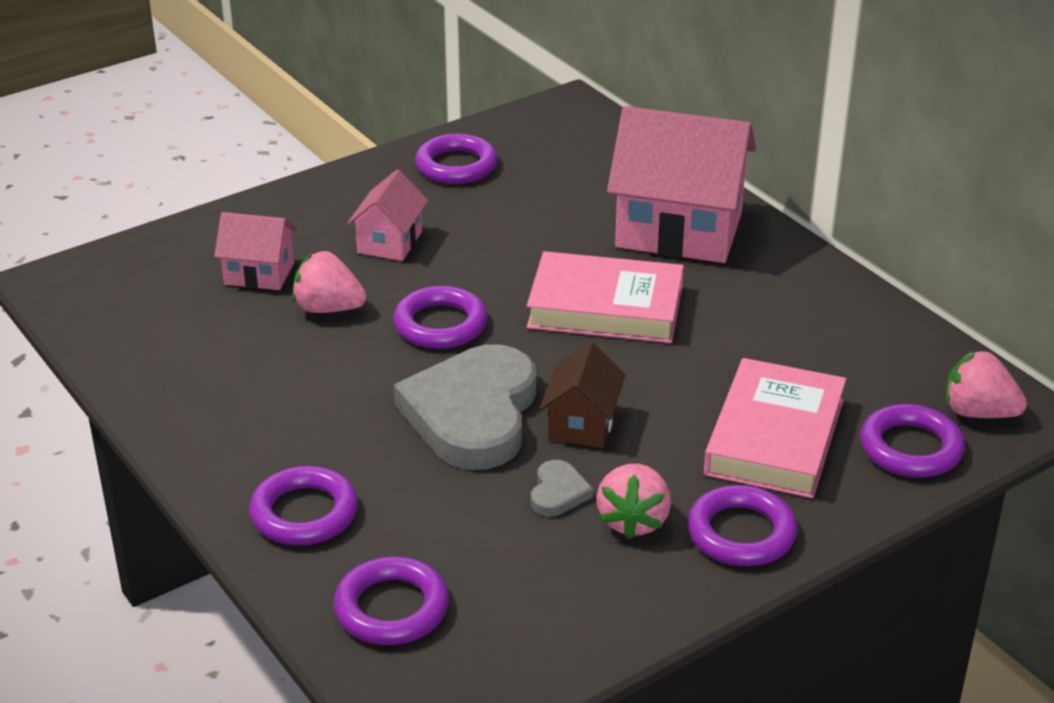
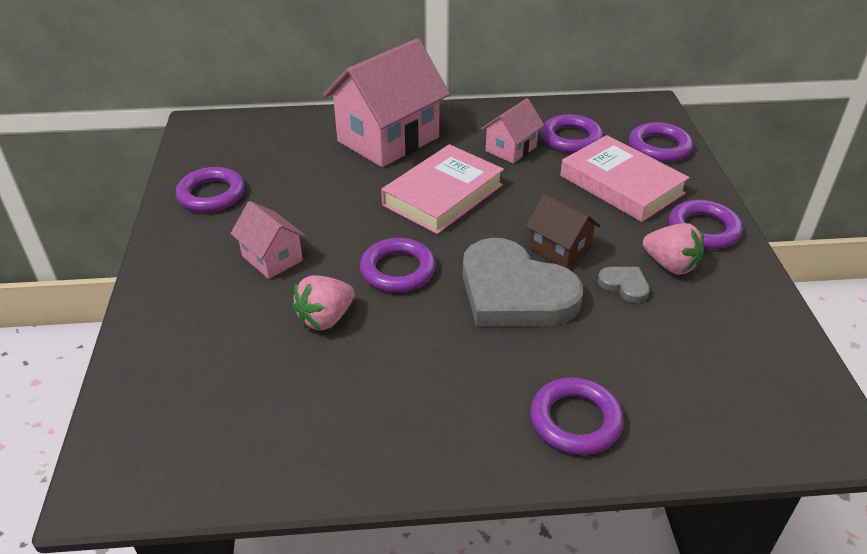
camera: 60 degrees left, 5 degrees up
(259, 273) = (240, 341): pink house -> pink house (511, 149)
(391, 608) = (710, 409): purple ring -> purple ring (571, 139)
(978, 412) = (642, 117): pink strawberry -> none

